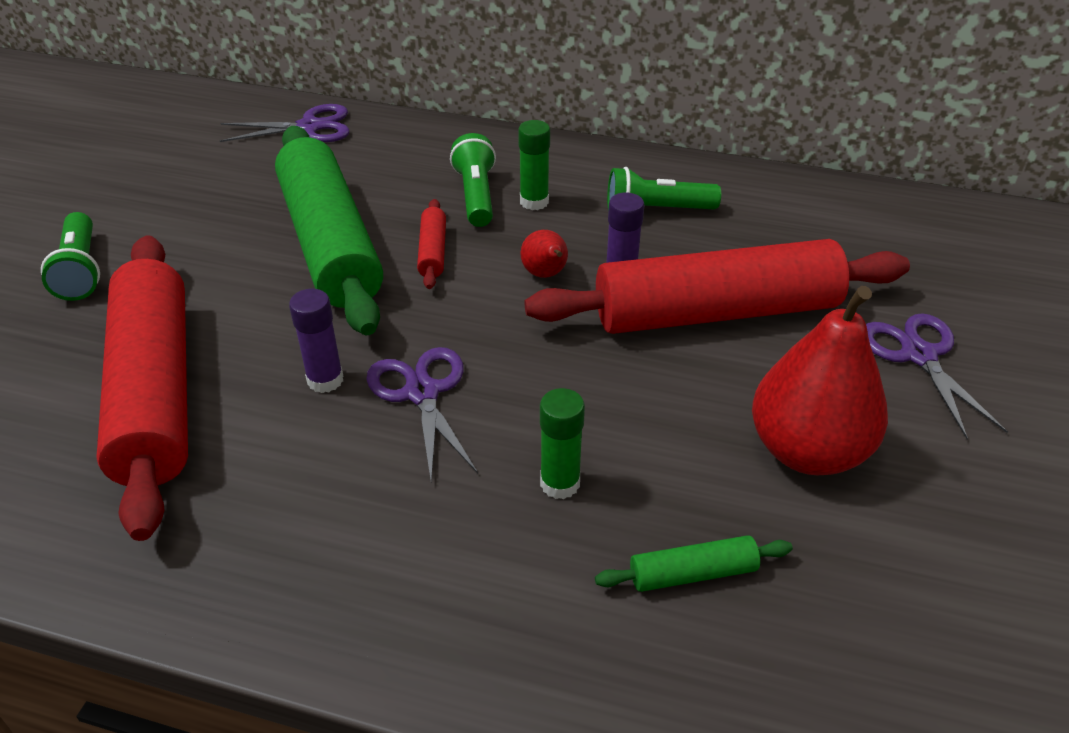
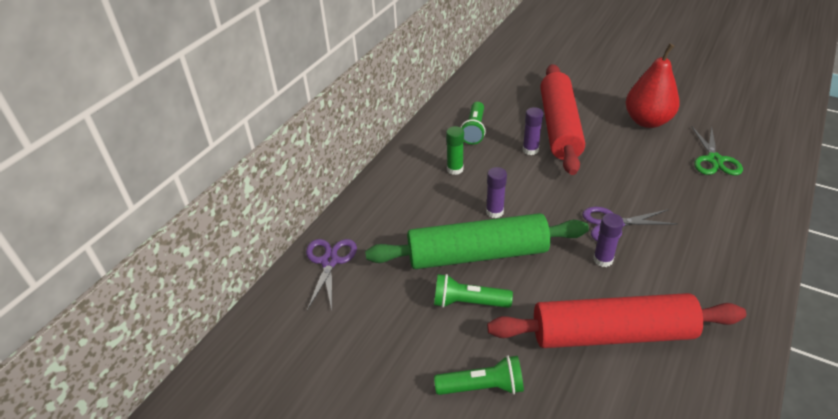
camera: 75 degrees left, 0 degrees up
(433, 252) = (494, 212): red rolling pin -> purple glue stick
(476, 195) = (442, 190): green flashlight -> green flashlight (468, 302)
(545, 274) = (522, 173): red pear -> none
(560, 483) = (670, 187): green glue stick -> none
(692, 573) = (714, 160): green rolling pin -> green scissors
(919, 355) = (591, 84): purple scissors -> none

